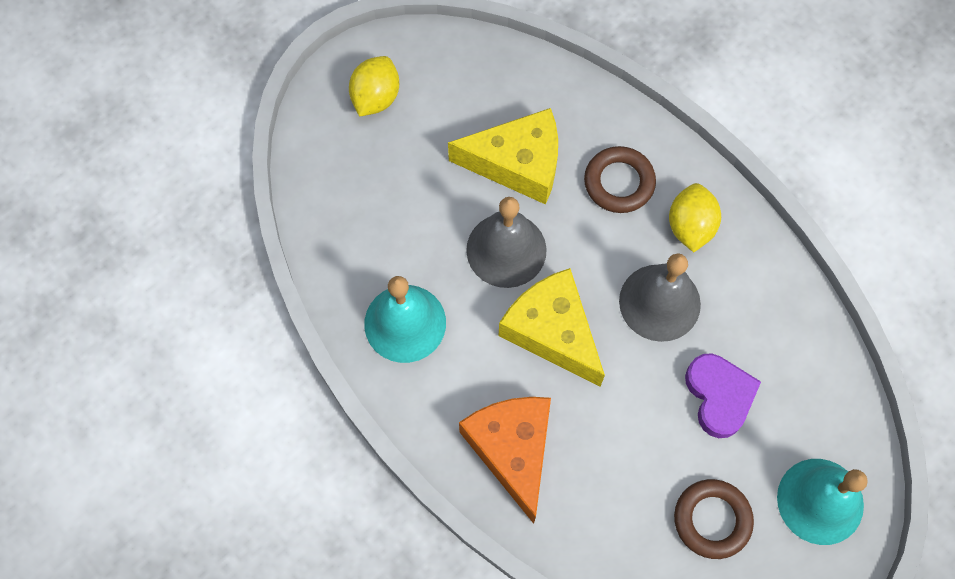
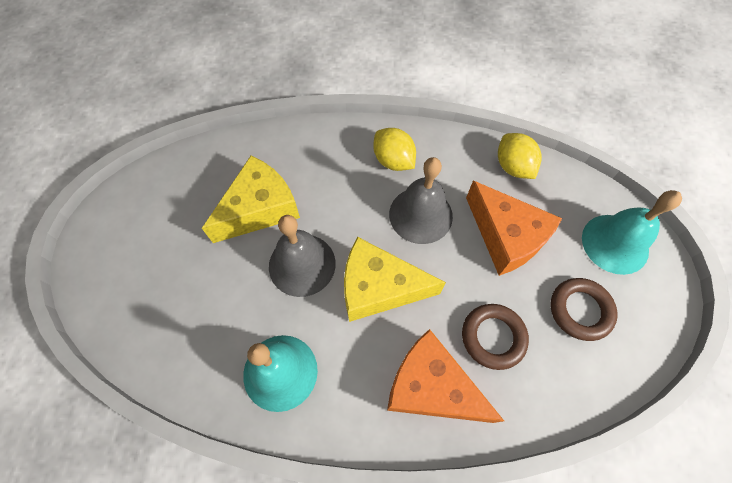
camera: 45 degrees left, 5 degrees down
(376, 97) = (126, 245): yellow lemon -> yellow lemon (513, 167)
(619, 182) = (330, 170): brown ring -> brown ring (493, 337)
(719, 396) = (506, 236): purple heart -> orange cheese

